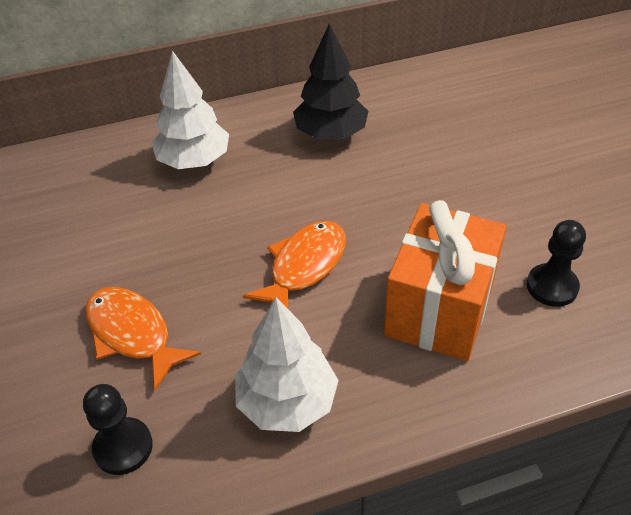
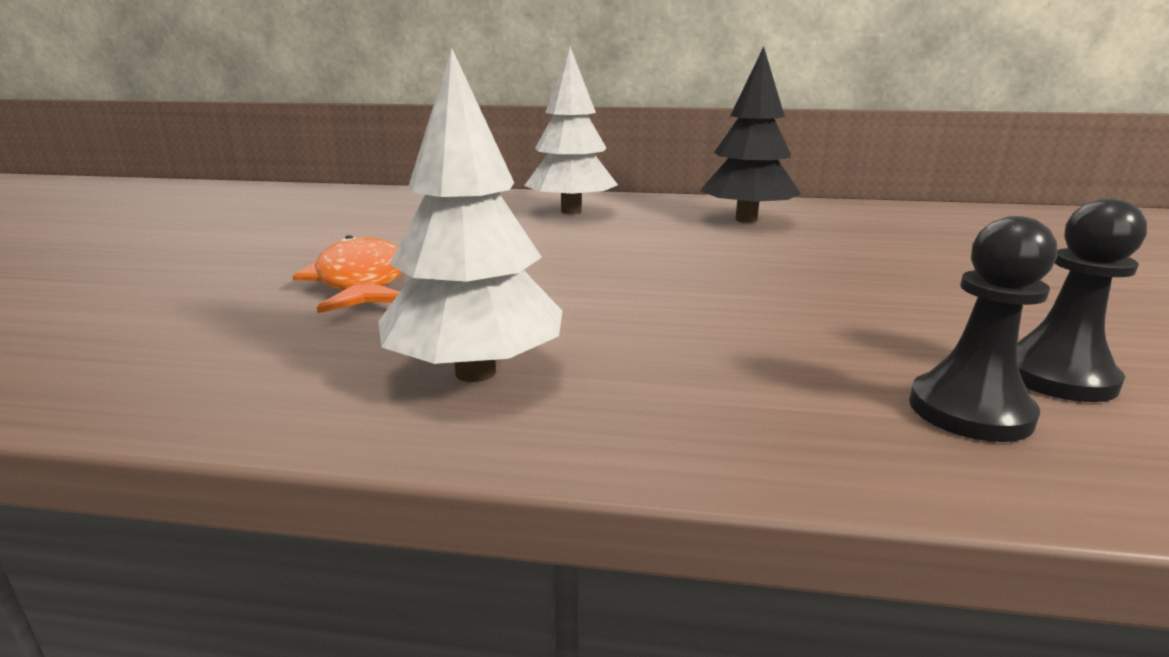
camera: 25 degrees right, 25 degrees down
(123, 447) = (217, 351): black pawn -> black pawn (969, 411)
(304, 266) = (625, 282): orange fish -> none
(439, 309) = (810, 352): orange gift -> none

